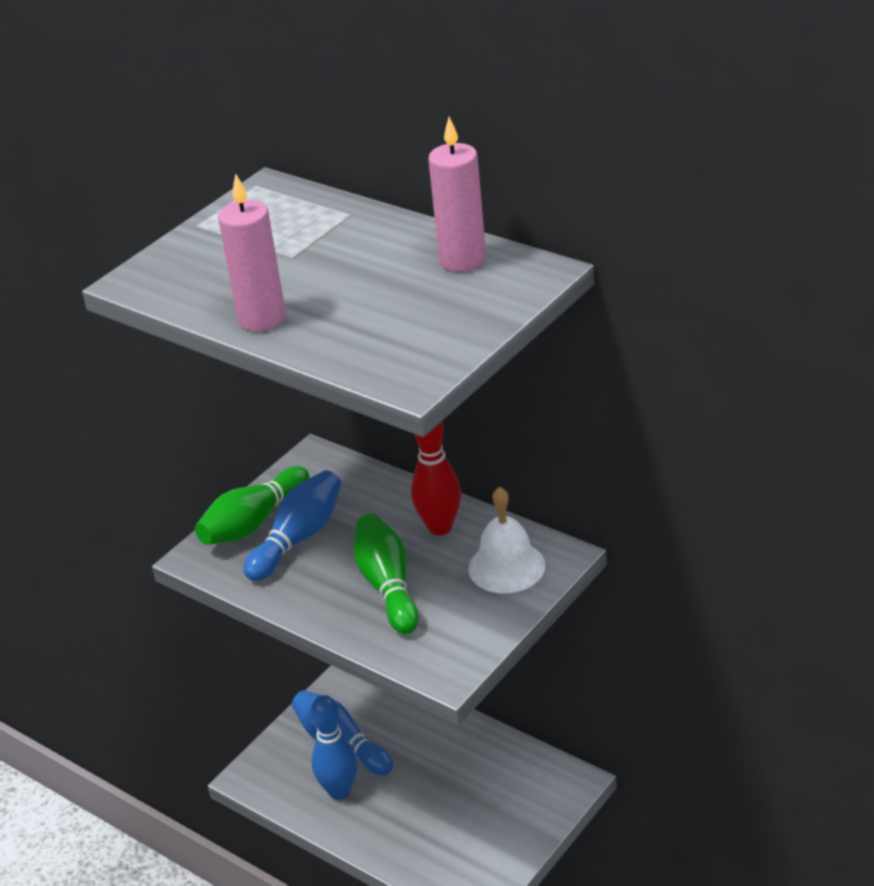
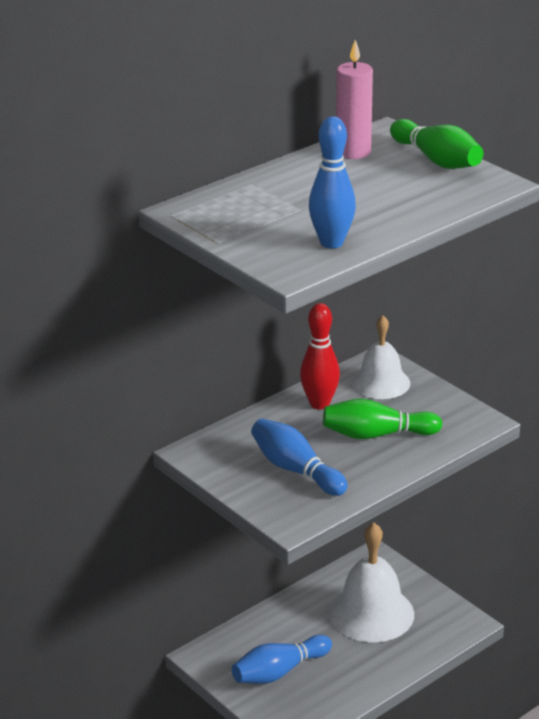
camera: 80 degrees left, 5 degrees down
(253, 522) = (261, 490): green bowling pin -> green bowling pin (437, 160)
(262, 319) = (384, 225): pink candle -> none
(339, 791) = (332, 679): blue bowling pin -> blue bowling pin (331, 243)
(464, 801) = (371, 613): none -> white bell

